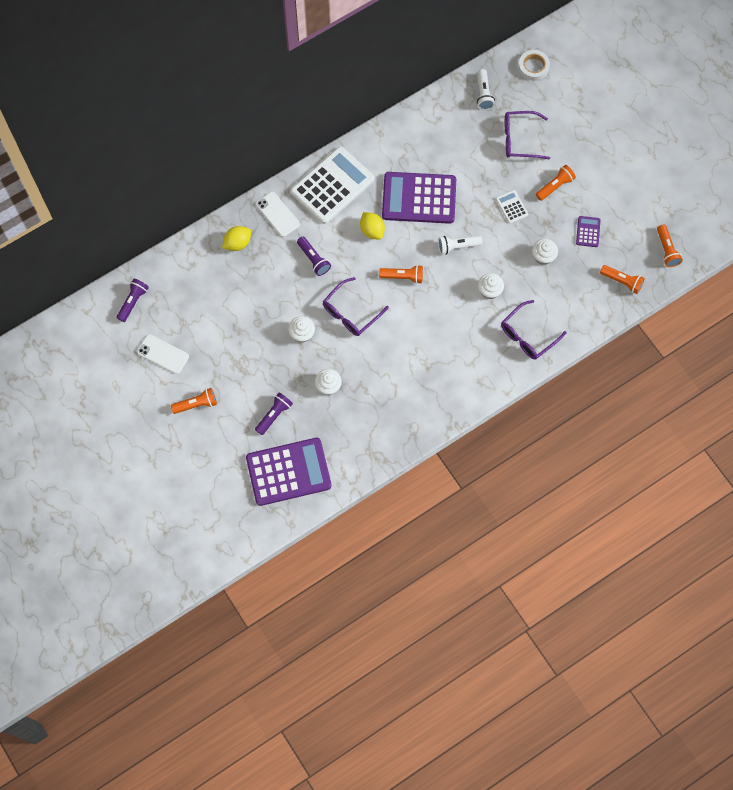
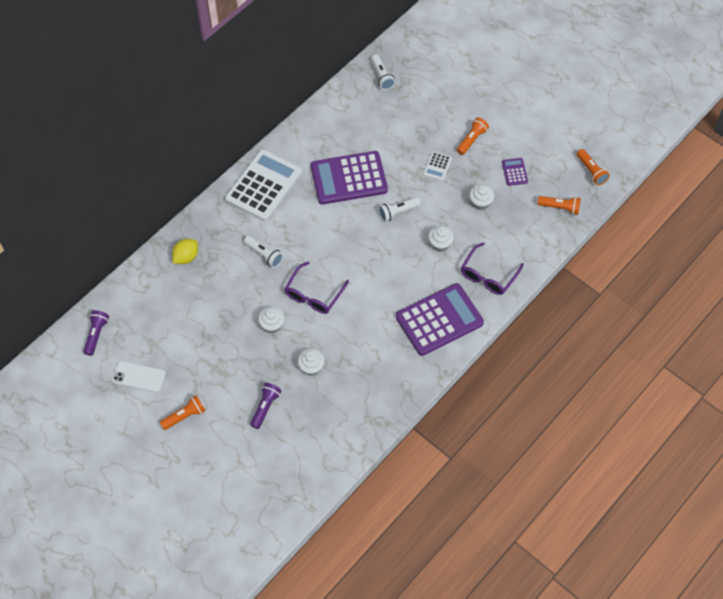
camera: 15 degrees left, 10 degrees down
(277, 214) = (218, 222): white phone -> none
(288, 472) = (294, 458): purple calculator -> purple calculator (439, 320)
(313, 259) = (264, 255): purple flashlight -> white flashlight
(372, 230) = (313, 216): yellow lemon -> none
(403, 277) = (354, 250): orange flashlight -> none
(511, 207) = (437, 166): white calculator -> white calculator turned 120 degrees counterclockwise
(519, 139) = (426, 107): purple glasses -> none
(533, 67) = (420, 45): white tape -> none

